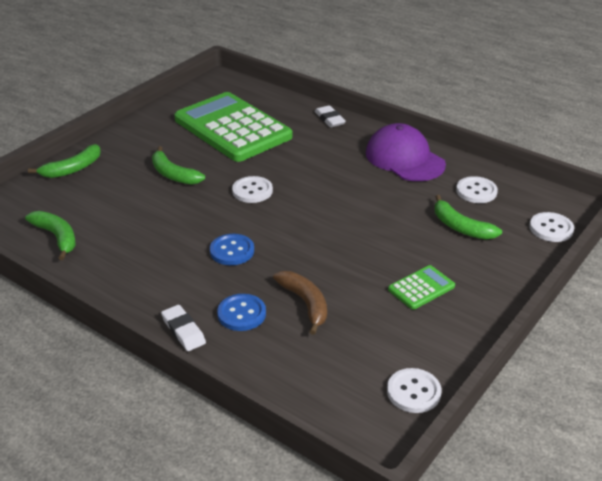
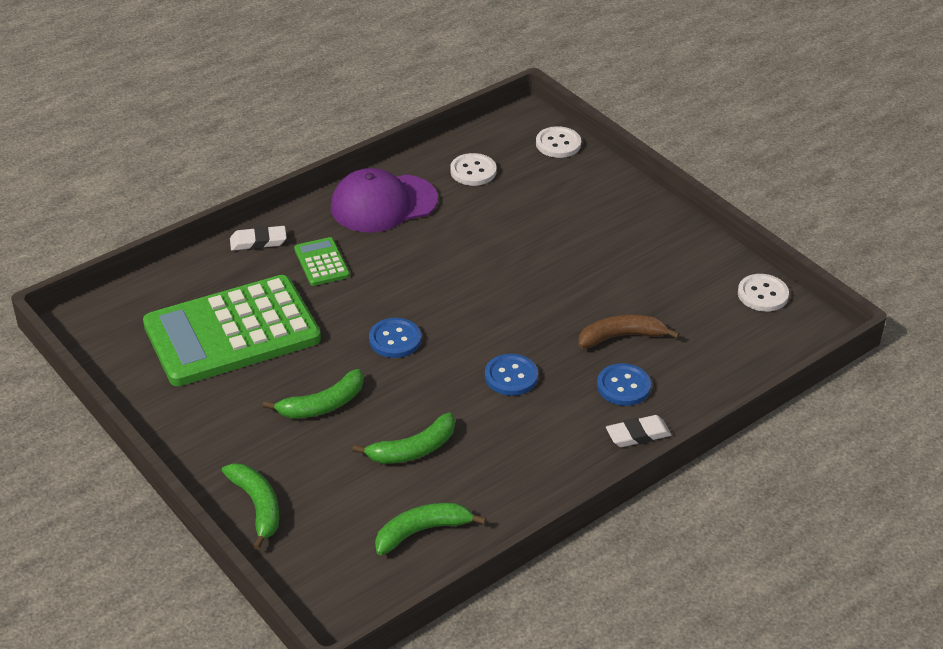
camera: 75 degrees left, 5 degrees up
(252, 191) = (395, 339): white button -> blue button
(421, 288) = (622, 252): green calculator -> green calculator (321, 262)
(461, 227) = (533, 200): green banana -> green banana (413, 449)

